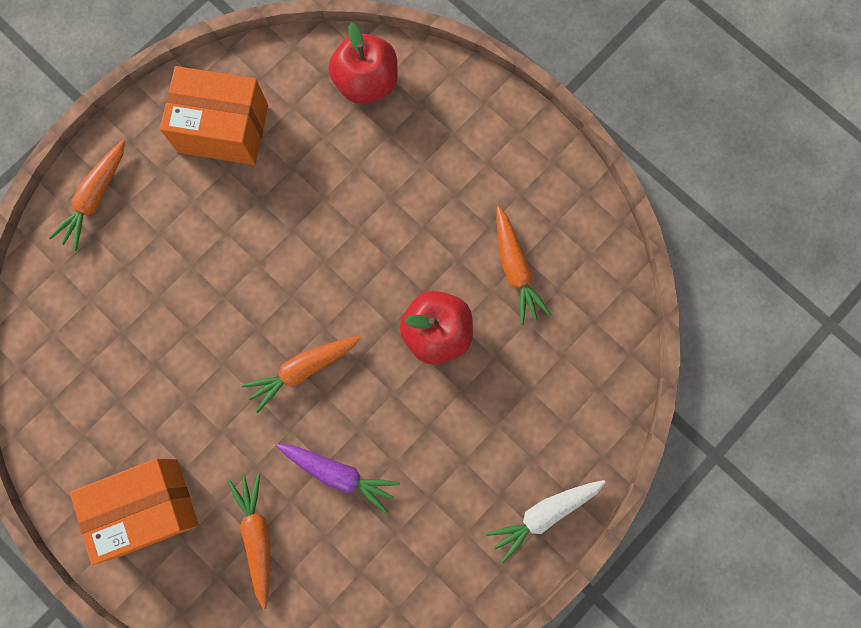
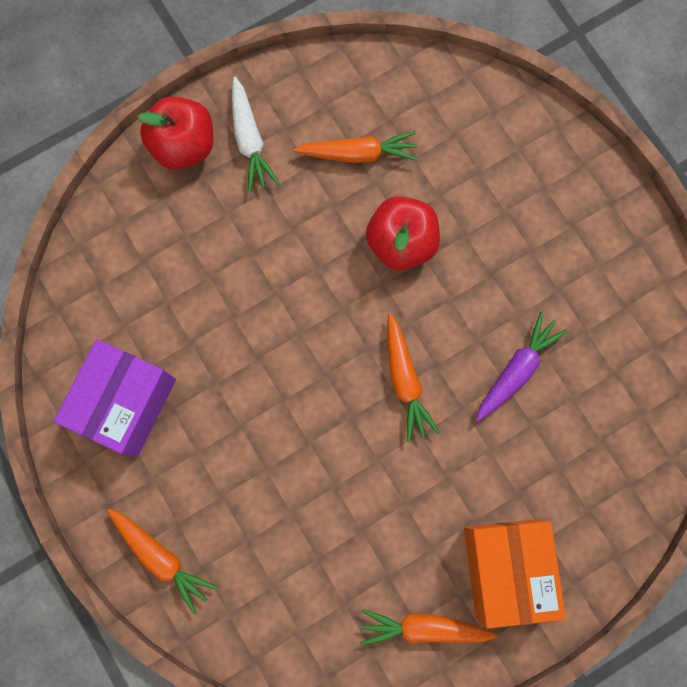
camera: 75 degrees left, 0 degrees up
(223, 129) = (126, 403): orange box -> purple box
(257, 536) = (558, 463): orange carrot -> orange carrot (424, 627)
(366, 82) = (121, 245): red apple -> red apple (184, 146)
(544, 514) = (597, 191): white carrot -> white carrot (250, 140)

